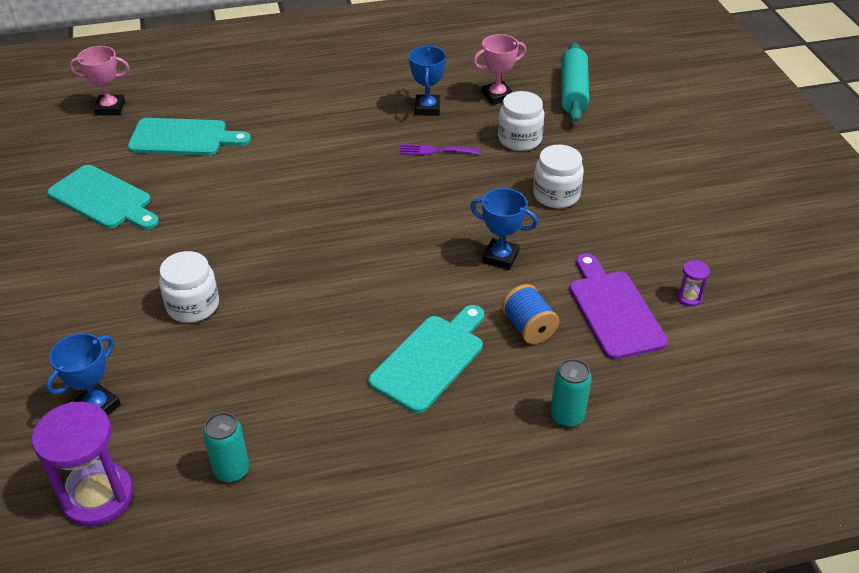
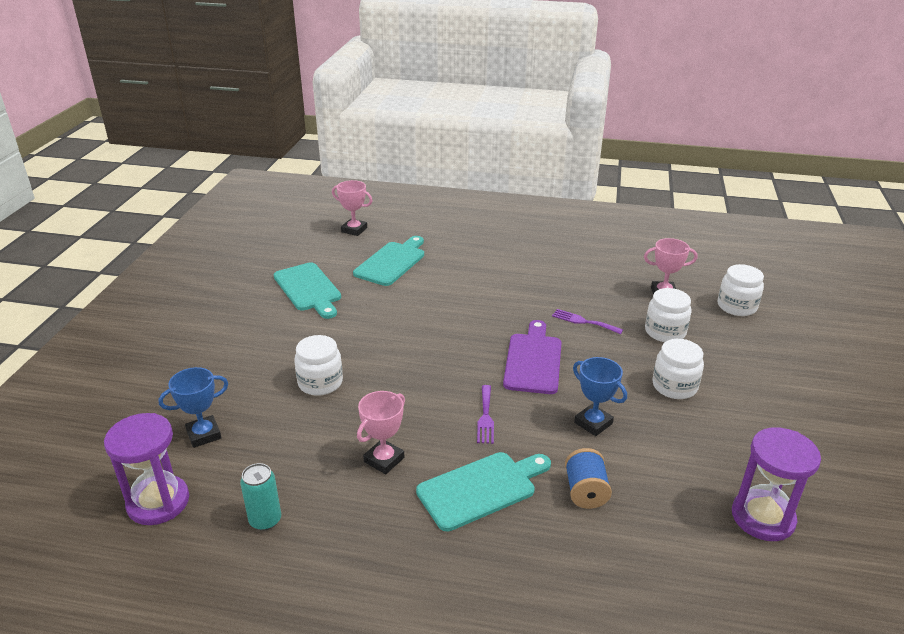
camera: 25 degrees right, 10 degrees down
(183, 138) = (392, 262): turquoise cutting board -> turquoise cutting board turned 90 degrees counterclockwise
(316, 365) = (384, 460): none -> pink trophy
(393, 285) = (485, 417): none -> purple fork
(427, 108) = (596, 288): blue trophy -> none
(567, 416) = (578, 585): turquoise can -> none
(573, 92) = (736, 306): turquoise rolling pin -> white jar
(613, 310) = (677, 504): purple cutting board -> purple cutting board (533, 360)
(689, 297) = (762, 517): purple hourglass -> purple hourglass, size x2.28

